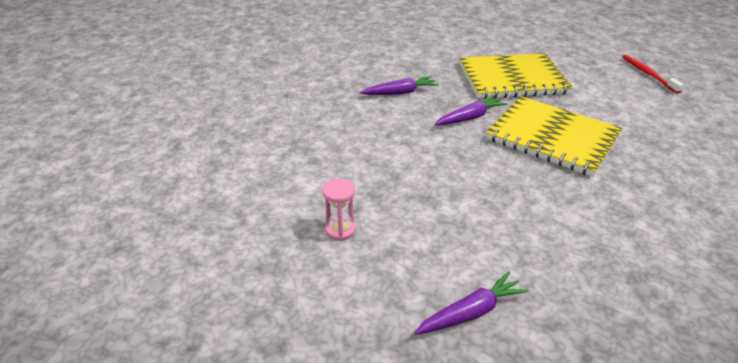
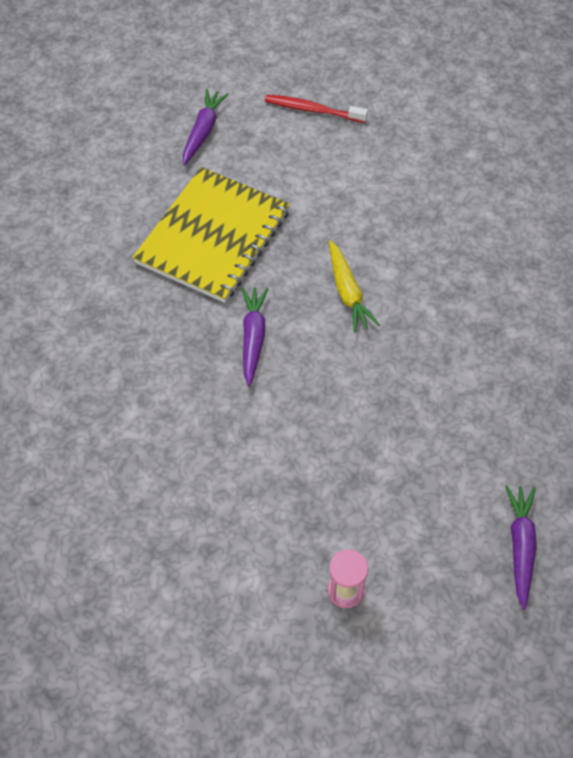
camera: 55 degrees left, 20 degrees up
(400, 92) = (142, 371): purple carrot -> purple carrot (203, 131)
(552, 137) = (348, 292): yellow notebook -> yellow carrot

